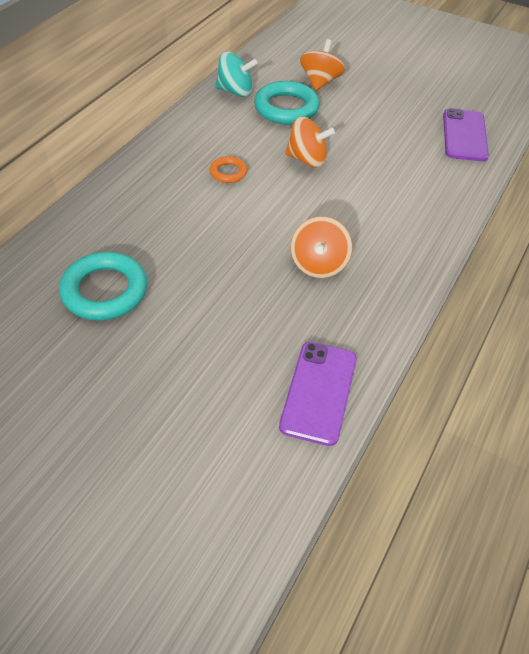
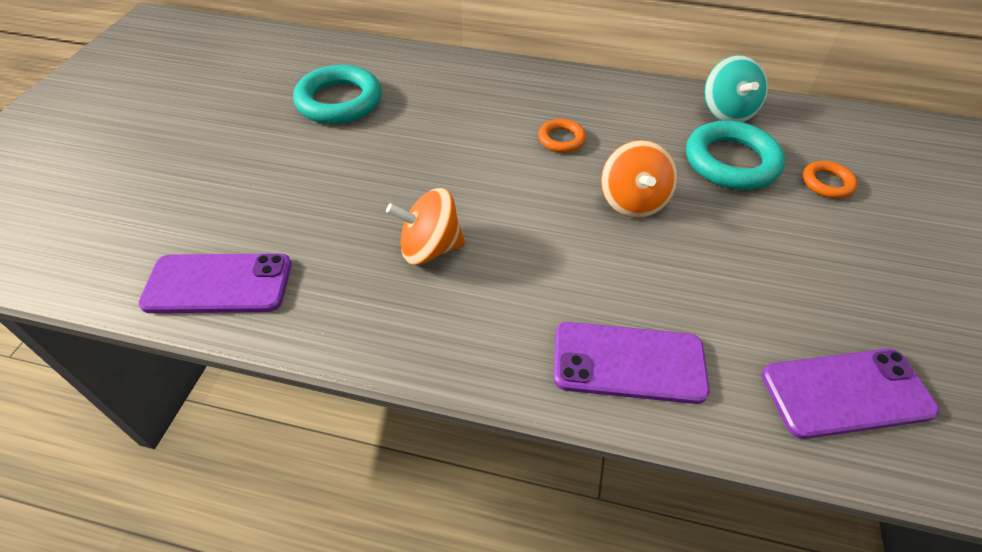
camera: 75 degrees right, 0 degrees up
(320, 82) = (827, 183): orange spinning top -> orange ring
(433, 200) = (628, 362): none -> purple phone

